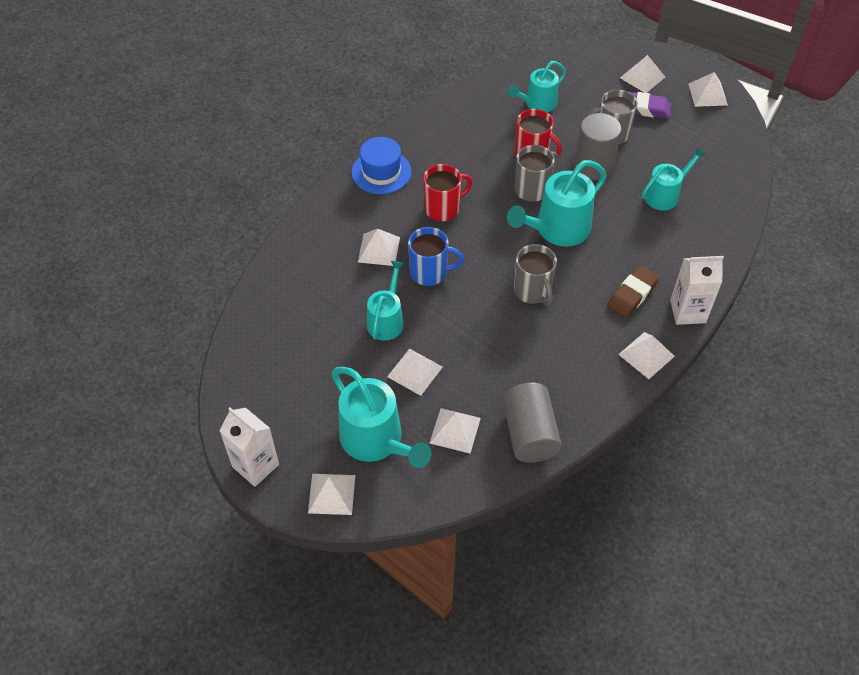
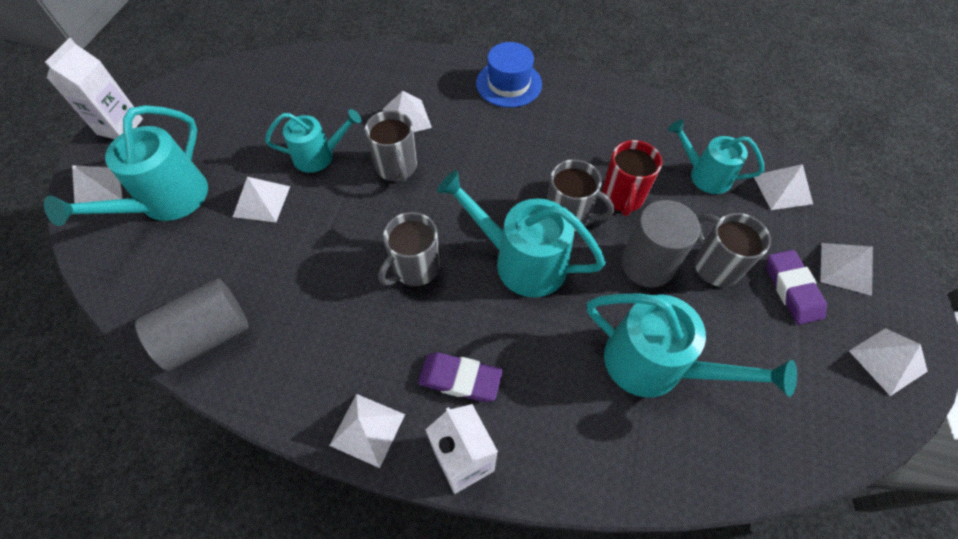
camera: 65 degrees right, 5 degrees up
(429, 272) = (396, 167): blue mug -> grey mug
(443, 208) = (490, 147): red mug -> none
(455, 430) = (195, 262): white pyramid -> white pyramid (782, 189)
(632, 295) = (460, 379): brown eraser -> purple eraser
(665, 195) = (654, 365): turquoise watering can -> turquoise watering can, size x1.58

